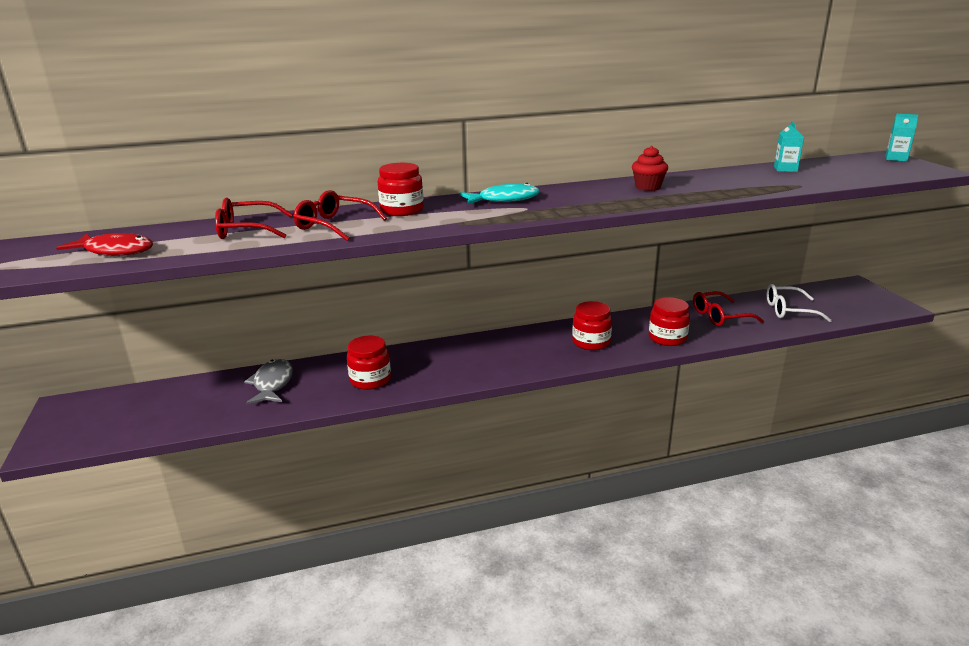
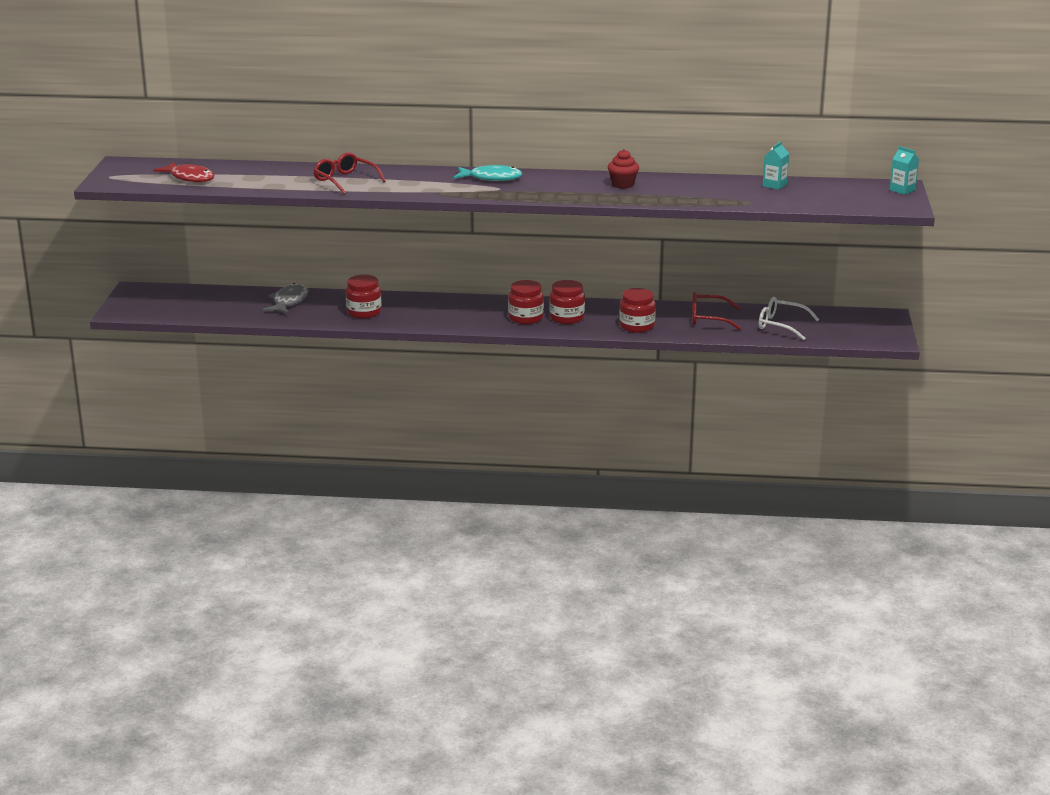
camera: 20 degrees right, 0 degrees up
(247, 230) = (282, 175): red glasses -> none
(402, 210) = (404, 175): red jar -> red jar (526, 318)

